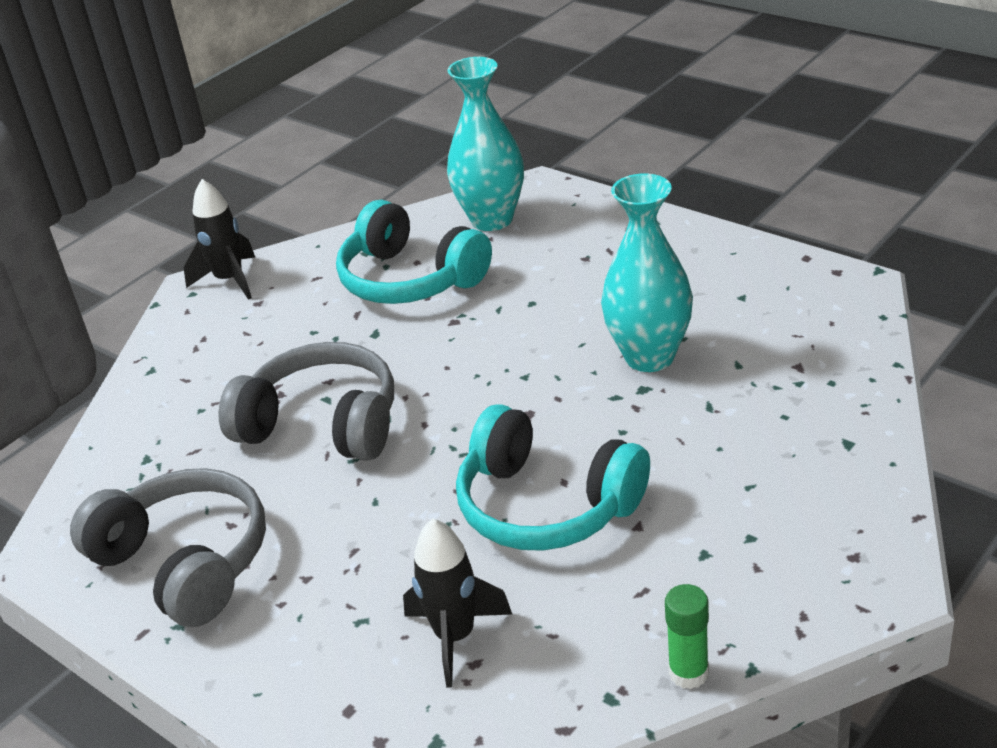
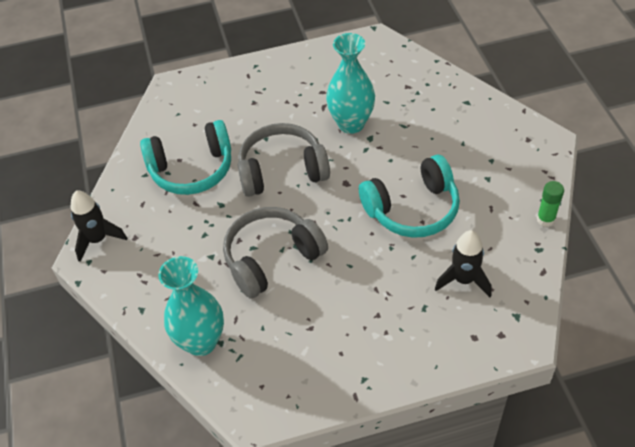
camera: 55 degrees left, 15 degrees up
(185, 562) = (321, 358): grey headphones -> grey headphones (282, 170)
(492, 219) = (179, 115): turquoise vase -> turquoise vase (201, 342)

